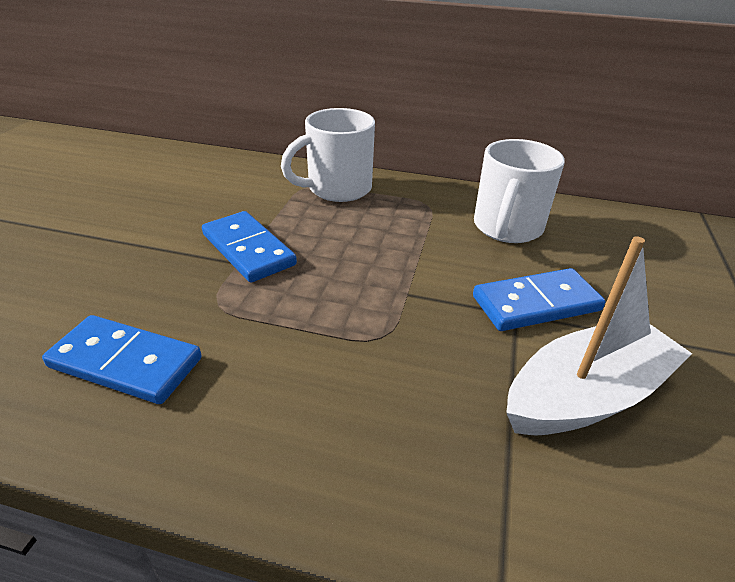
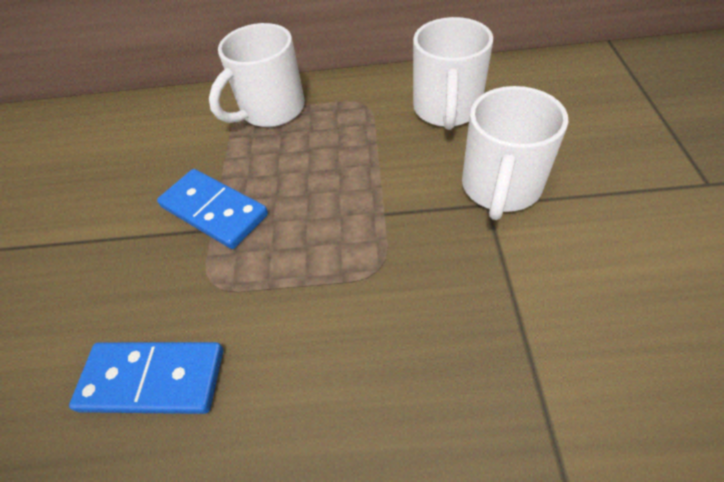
camera: 10 degrees left, 15 degrees up
(536, 304) = (500, 188): blue domino -> white mug
(586, 395) = (572, 271): white boat -> none

